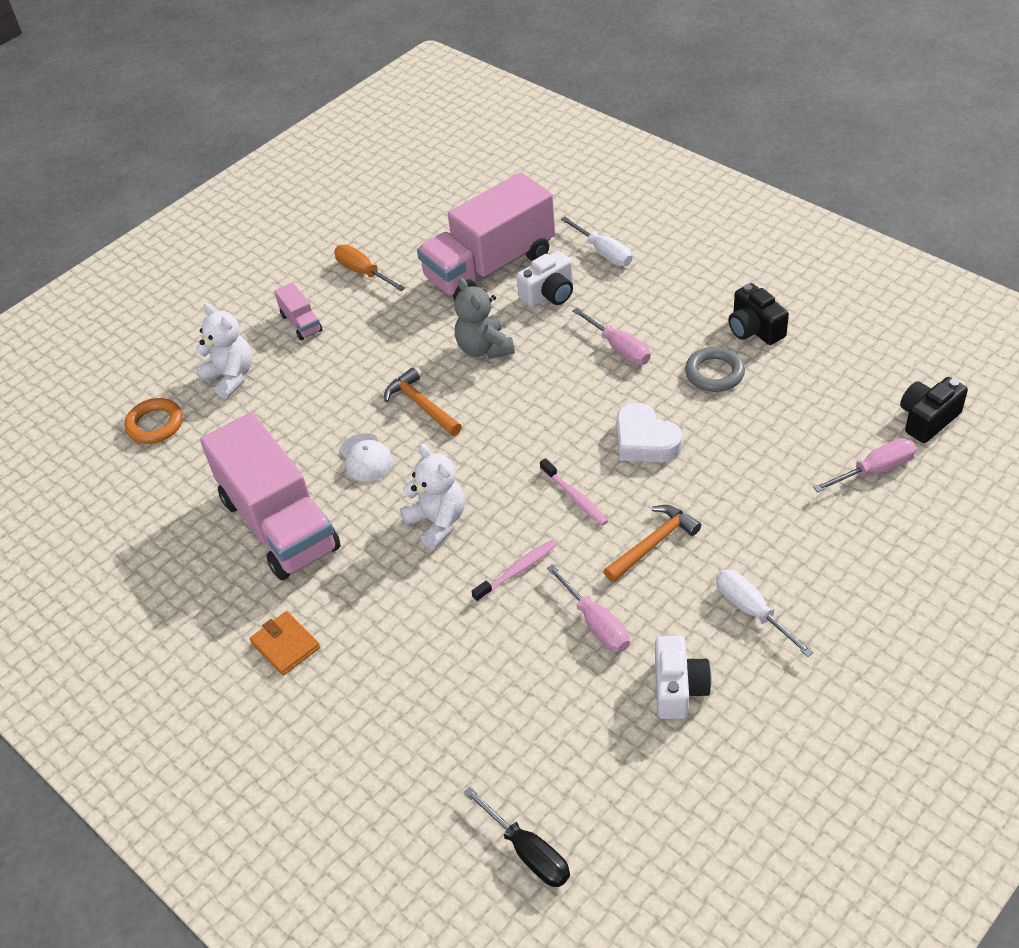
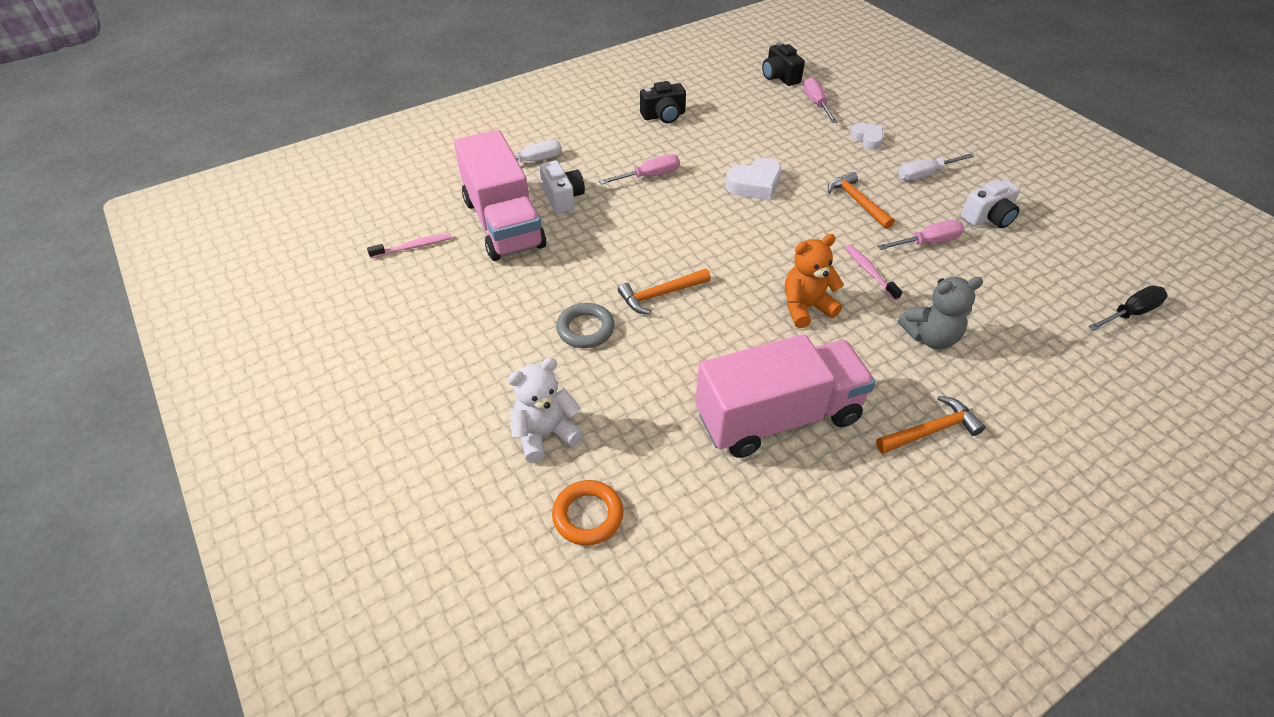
camera: 80 degrees left, 0 degrees up
(285, 645) = (930, 430): orange wallet -> orange hammer
(301, 323) = (494, 363): pink truck -> none
(362, 272) = (448, 306): orange screwdriver -> none
(366, 458) = (712, 342): white cap -> none
(437, 522) = (806, 307): white teddy bear -> orange teddy bear
(484, 348) = (608, 245): grey teddy bear -> grey teddy bear (930, 337)
(575, 497) = (801, 228): pink toothbrush -> pink toothbrush (413, 247)
(678, 688) = (988, 218): white camera -> white camera turned 135 degrees clockwise
(714, 373) = (699, 141): grey ring -> grey ring (585, 329)
(811, 538) = (867, 139): none -> white heart

